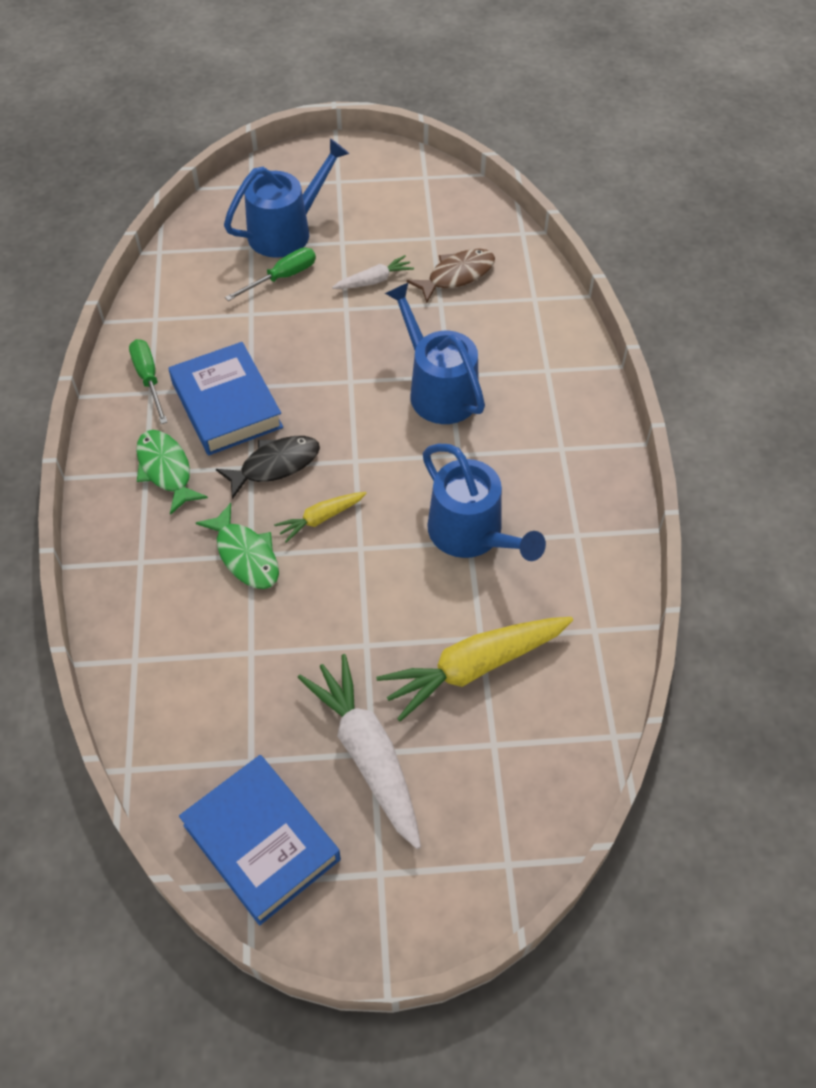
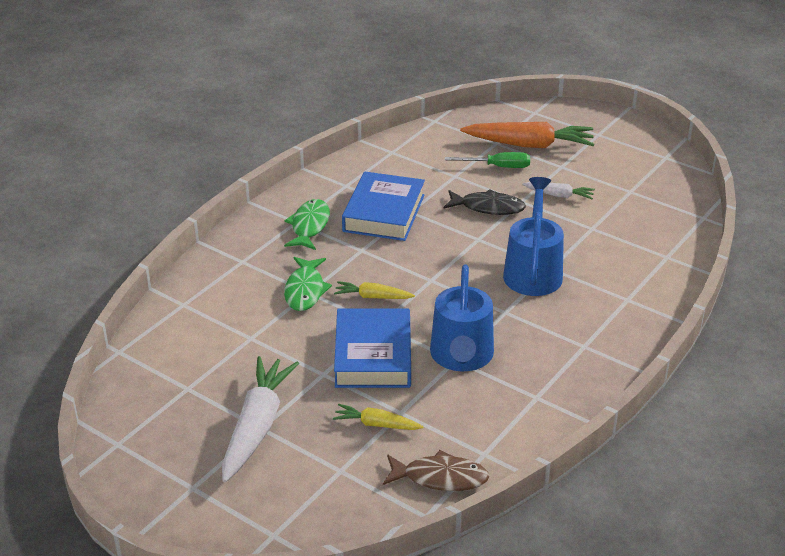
camera: 40 degrees right, 20 degrees down
(149, 379) = (352, 178): green screwdriver -> none
(262, 842) = (146, 429): blue book -> blue book (373, 355)
(275, 465) = (377, 257): black fish -> black fish (488, 207)
(286, 231) = (530, 145): blue watering can -> orange carrot
(457, 275) = (623, 218): brown fish -> brown fish (440, 478)
(473, 668) = (376, 424): yellow carrot -> yellow carrot, size x0.51

